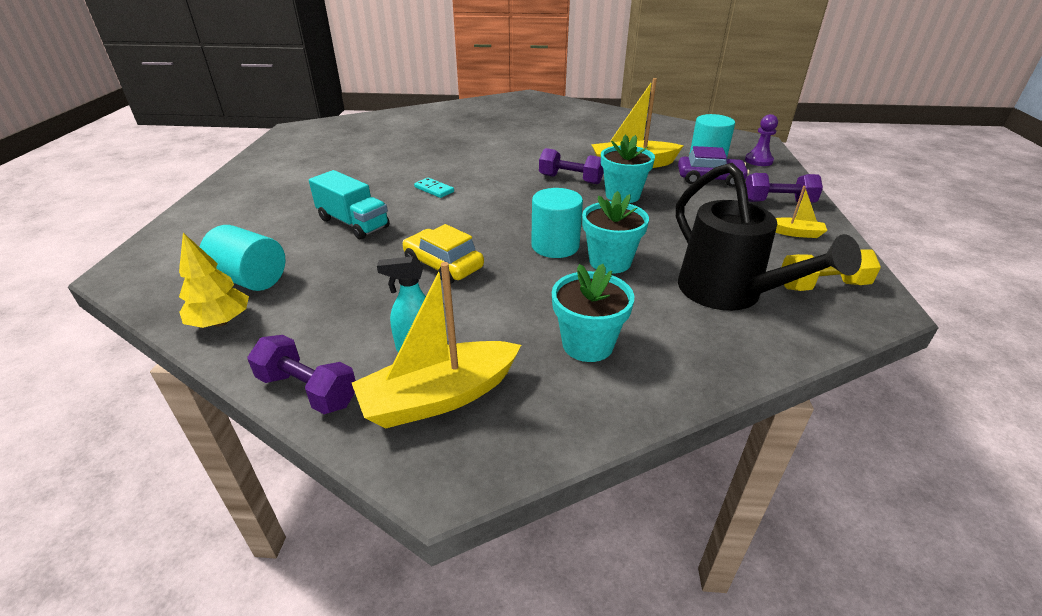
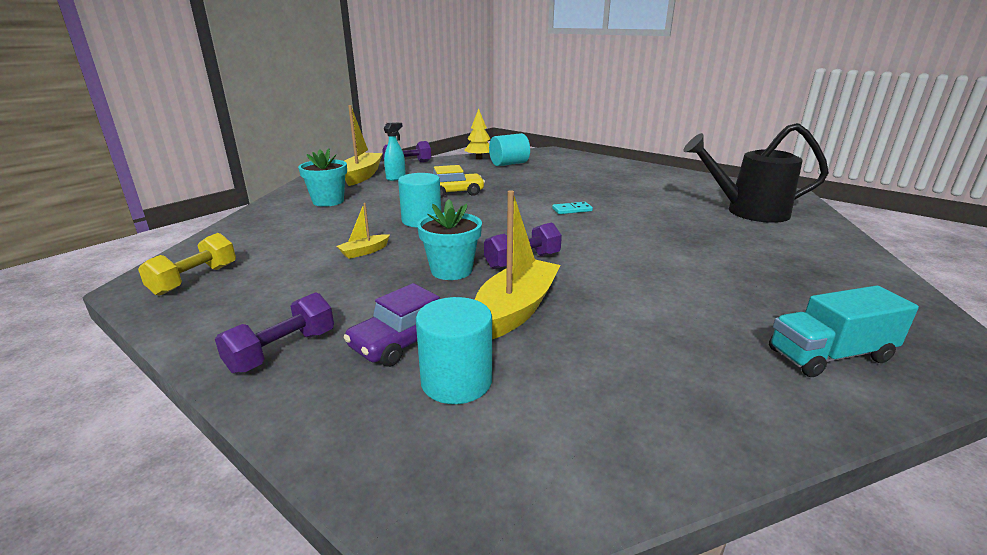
camera: 125 degrees right, 10 degrees down
(353, 223) = (544, 184): turquoise truck -> turquoise truck (829, 355)
(610, 262) = (373, 228): turquoise flower pot -> none
(729, 294) = (270, 245): black watering can -> black watering can (747, 212)
(758, 161) = (378, 438): purple pawn -> none
(795, 233) = (238, 316): yellow boat -> yellow boat (364, 251)

